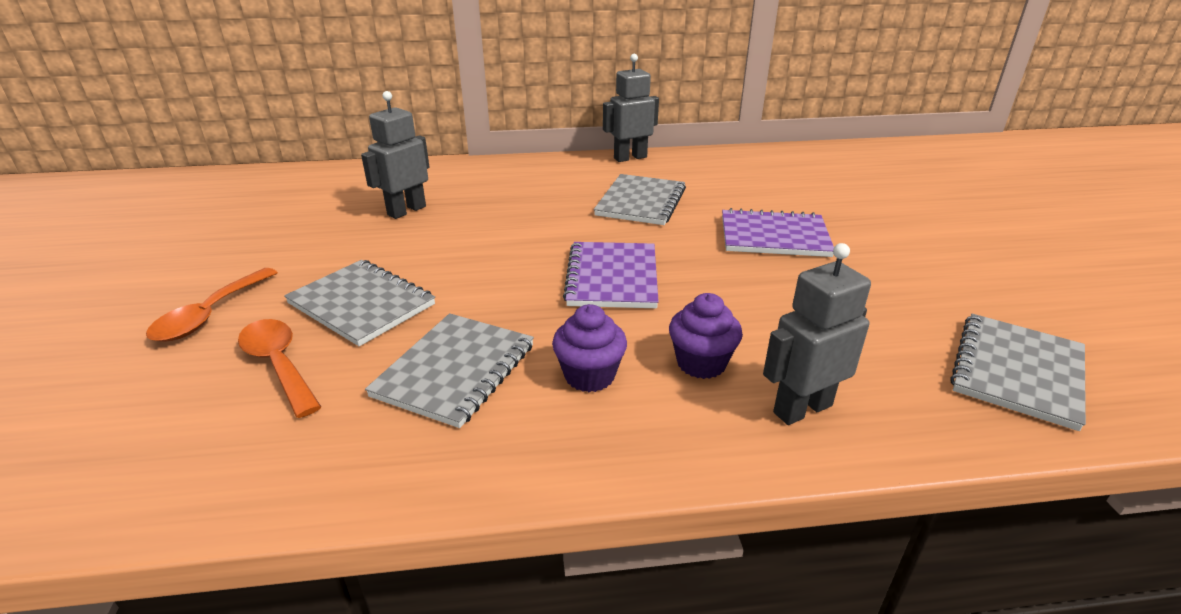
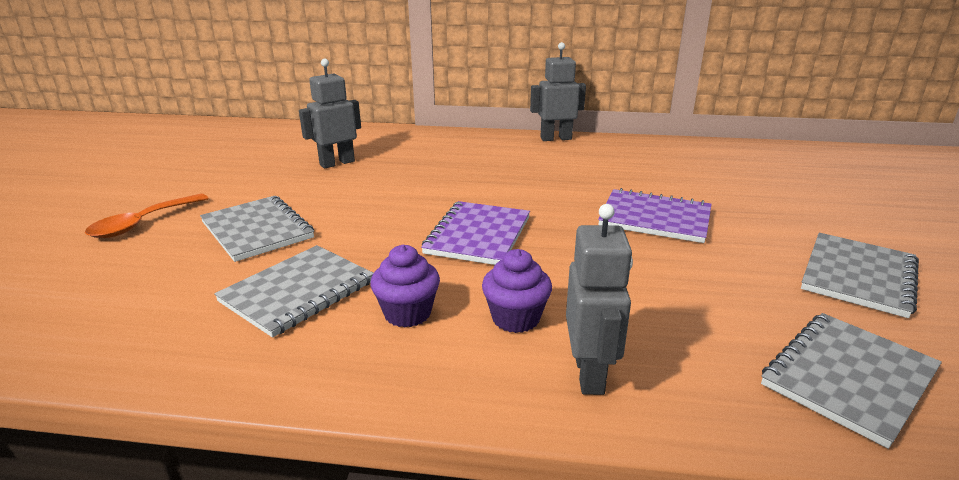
camera: 15 degrees right, 5 degrees down
(279, 364) = (168, 267): orange spoon -> none
(641, 202) = (543, 176): grey notebook -> grey notebook (858, 276)
(802, 409) = (590, 374): grey robot -> grey robot turned 105 degrees clockwise

